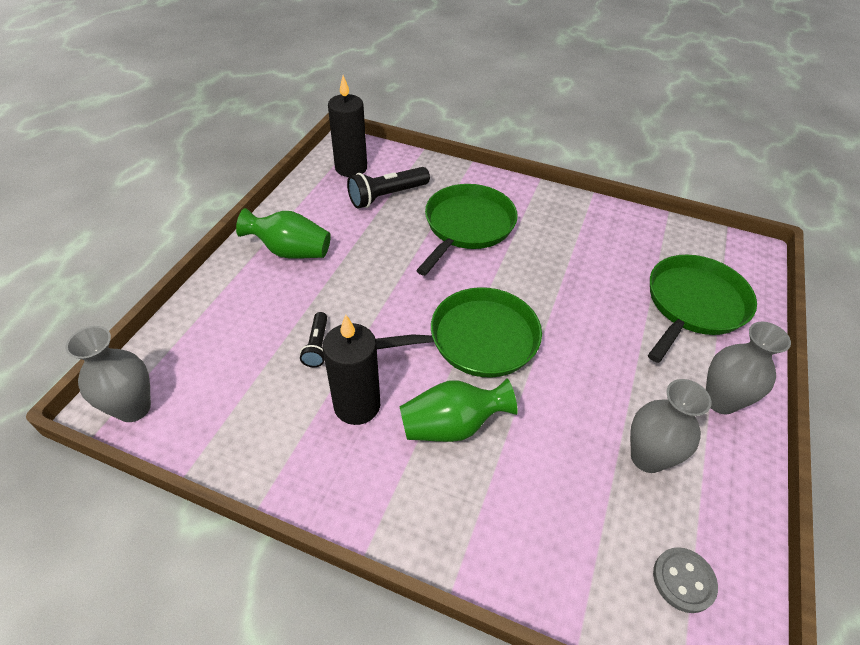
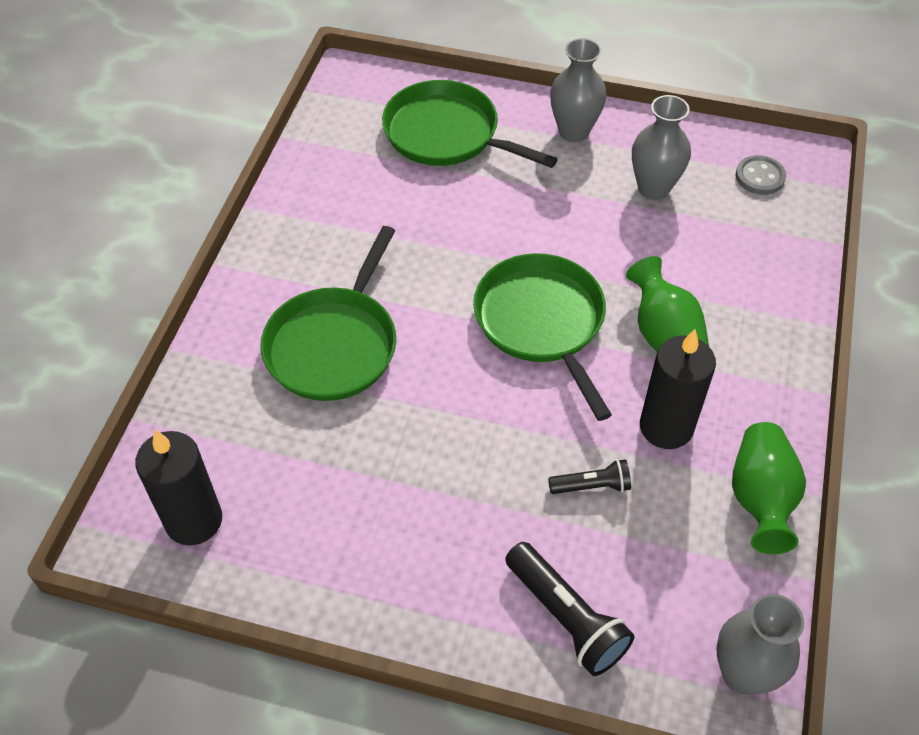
camera: 95 degrees left, 5 degrees up
(290, 251) = (420, 563): green vase -> green vase (760, 499)
(387, 196) = (271, 454): black flashlight -> black flashlight (566, 617)
(467, 226) = (334, 345): green pan -> green pan turned 90 degrees counterclockwise

